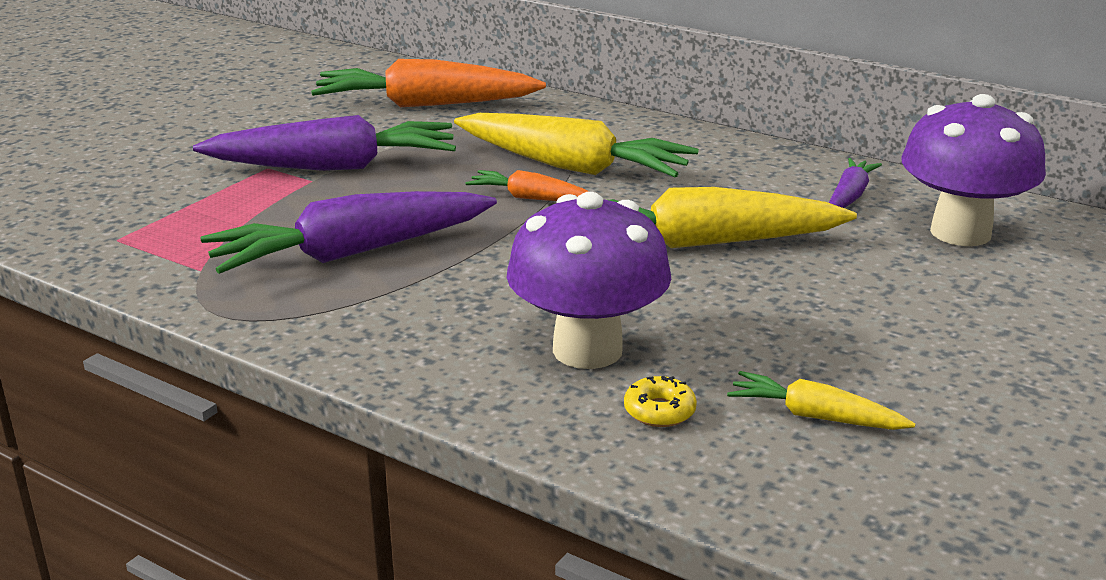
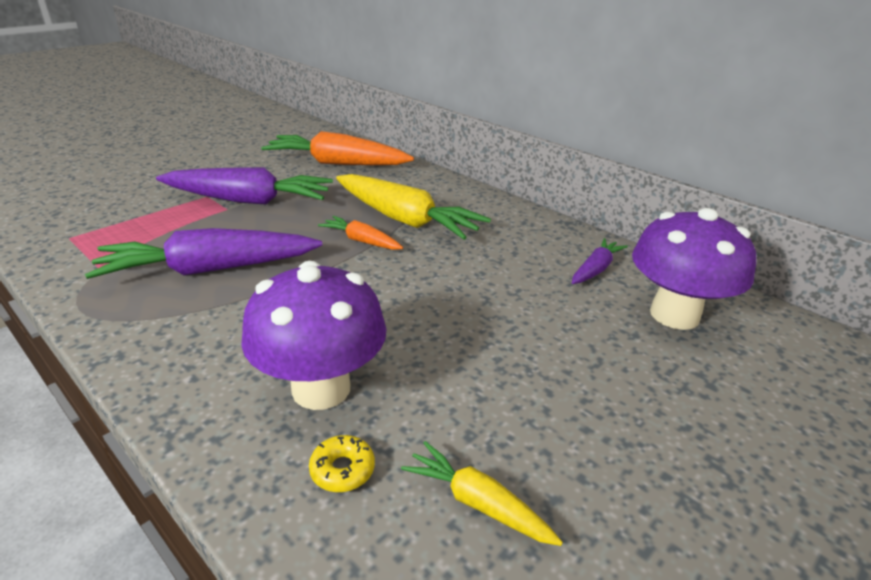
camera: 10 degrees right, 5 degrees up
(700, 243) = (463, 296): yellow carrot -> none

